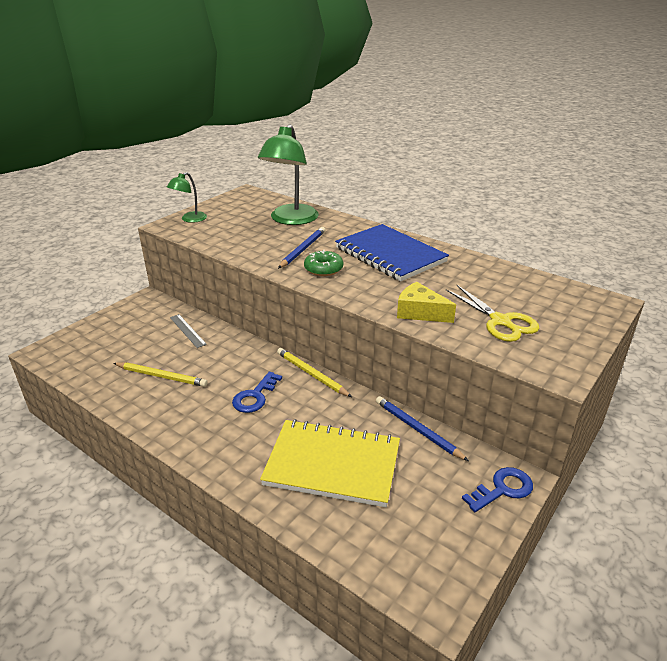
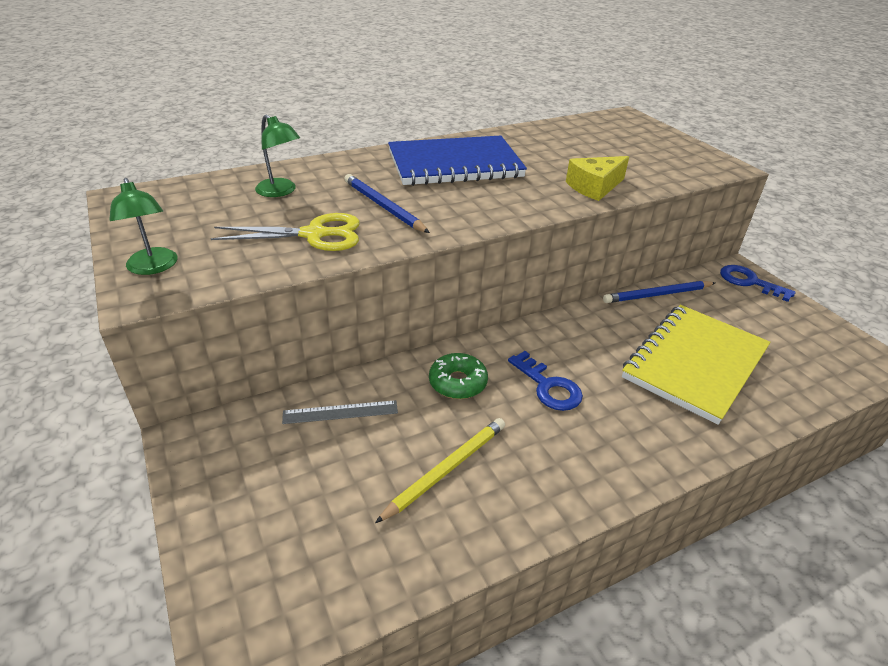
camera: 65 degrees left, 5 degrees up
(291, 220) = (281, 191): green lamp -> green lamp, size x0.52
(311, 374) = (528, 330): yellow pencil -> none
(323, 269) = (452, 208): green donut -> green donut (458, 382)
(500, 321) = (633, 160): yellow scissors -> yellow scissors (314, 234)
(502, 489) = (749, 282): blue key -> blue key turned 45 degrees counterclockwise

